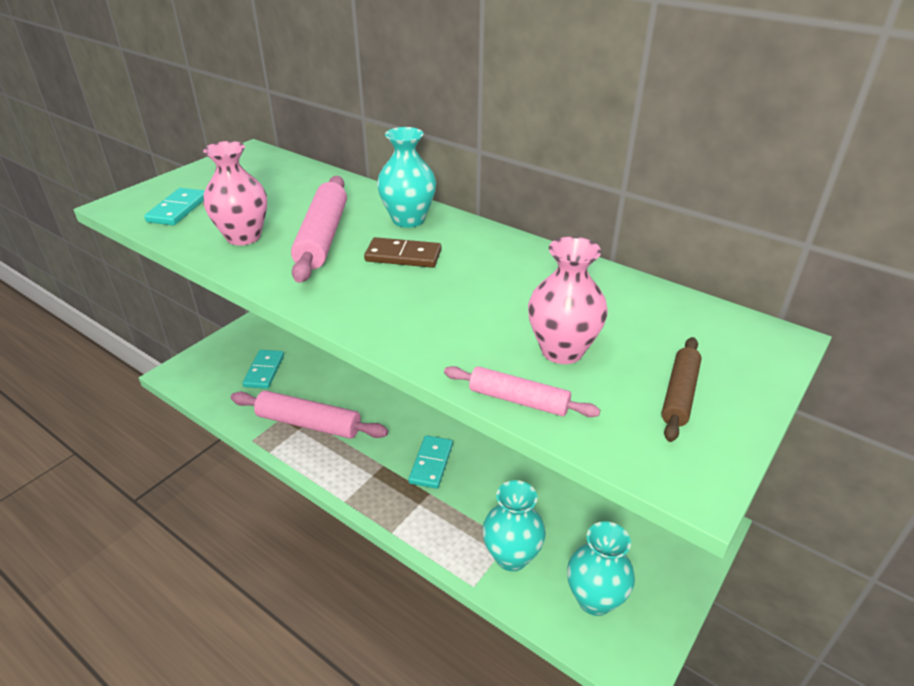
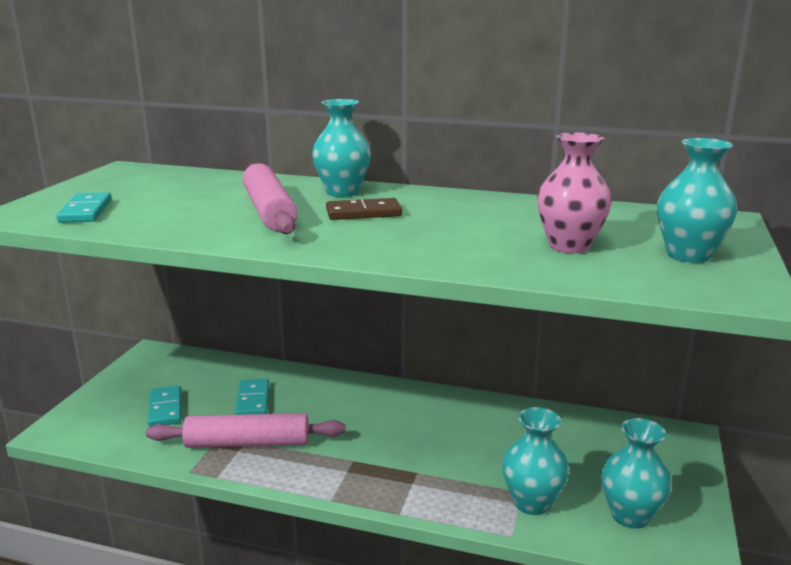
camera: 20 degrees left, 15 degrees down
(243, 237) = (183, 220): pink vase -> none
(431, 463) = (402, 448): turquoise domino -> turquoise domino (253, 400)
(518, 400) = (566, 277): pink rolling pin -> none
(679, 394) = (688, 255): brown rolling pin -> turquoise vase

